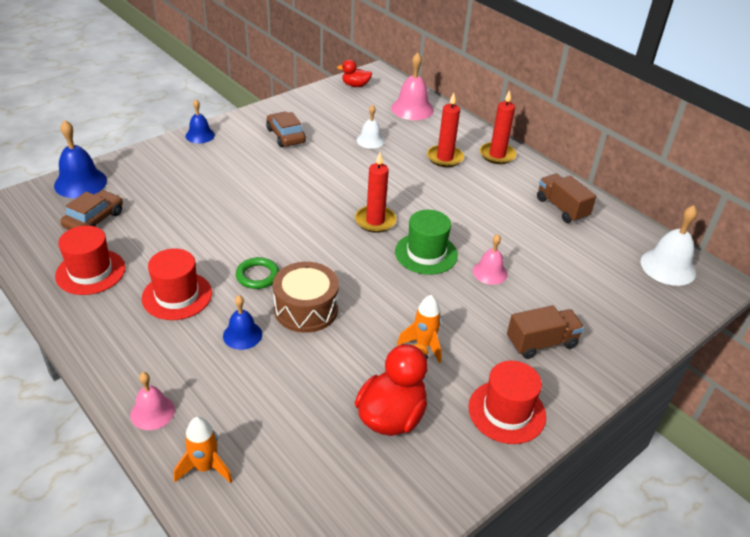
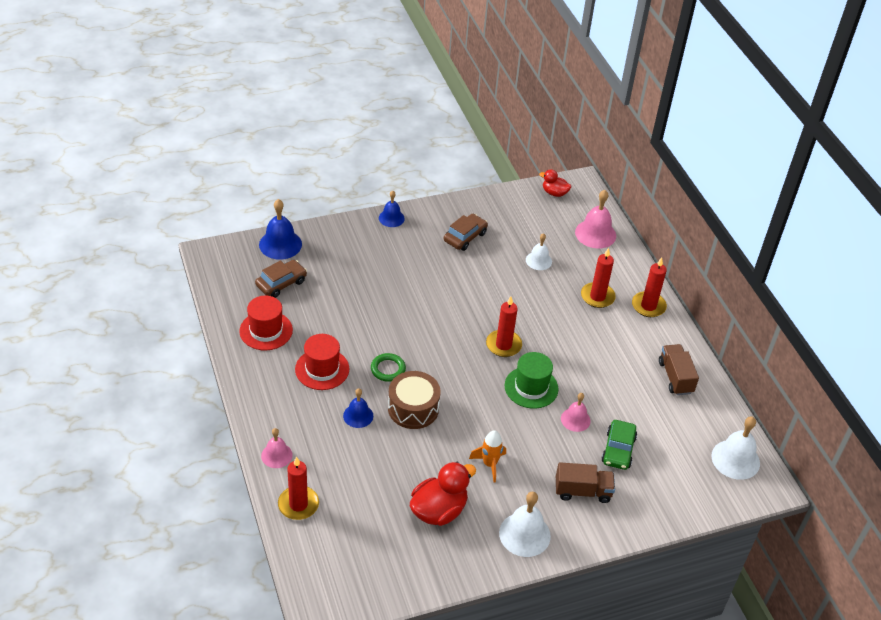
camera: 20 degrees right, 5 degrees up
(205, 467) = (298, 504): orange rocket -> red candle
(285, 136) = (465, 237): brown car -> brown car turned 45 degrees clockwise
(507, 412) = (524, 534): red hat -> white bell
(551, 290) = (618, 450): none -> green car

